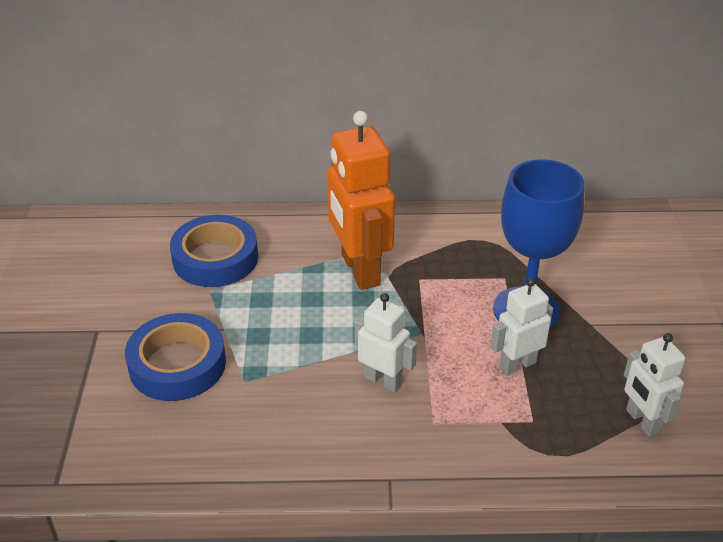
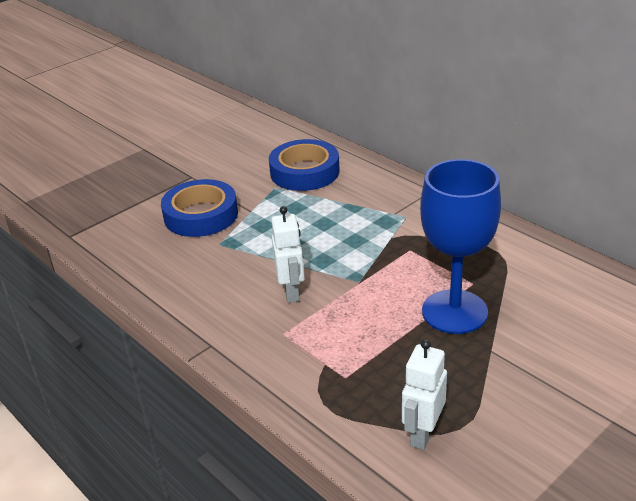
camera: 50 degrees right, 5 degrees down
(359, 270) = (379, 223): orange robot -> none
(517, 364) = (391, 339): white robot -> none

